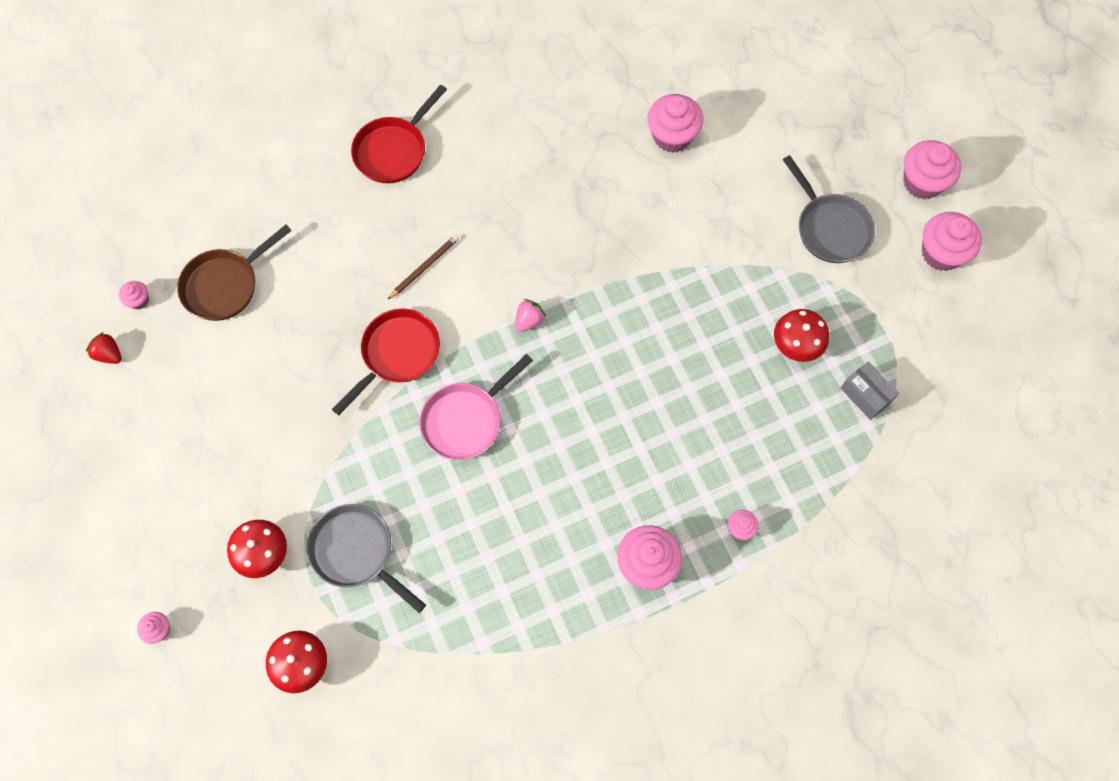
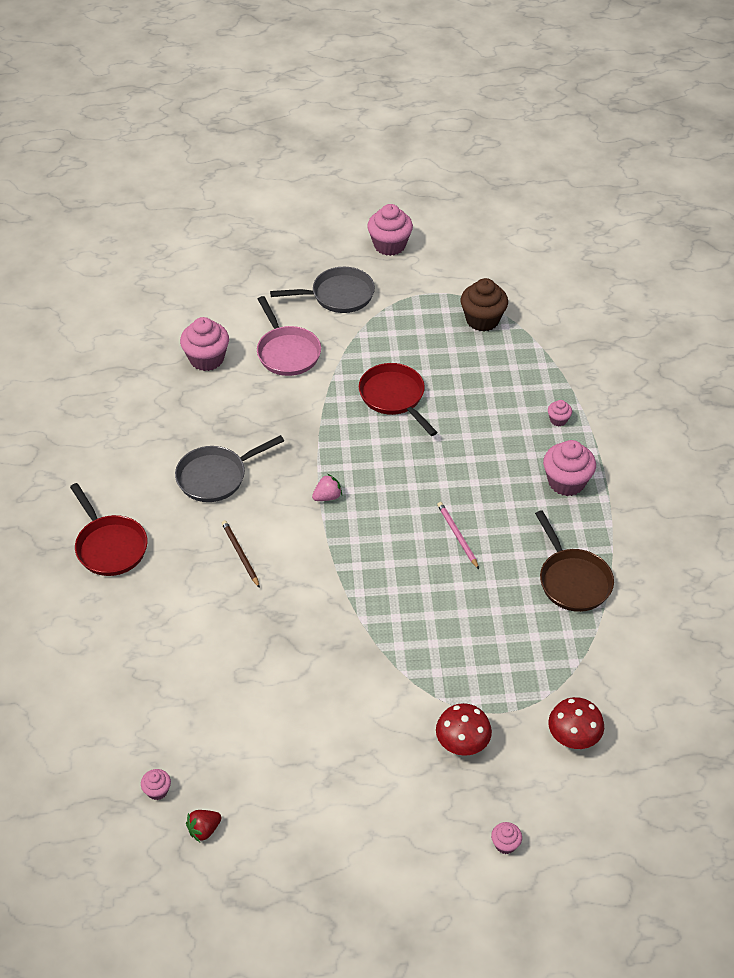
camera: 70 degrees left, 20 degrees down
(225, 285) = (179, 712): brown pan -> brown pan (572, 580)
(356, 552) = (487, 671): grey pan -> grey pan (216, 476)
(397, 354) = (315, 595): red pan -> red pan (394, 397)
(466, 420) = (398, 563): pink pan -> pink pan (287, 352)
(524, 468) = (457, 536): none -> pink pencil
(529, 321) = (327, 496): pink strawberry -> pink strawberry turned 90 degrees clockwise
(796, 345) = (425, 343): red mushroom -> none
(865, 395) = (482, 320): grey box -> brown cupcake
(922, 182) = (327, 235): pink cupcake -> none

